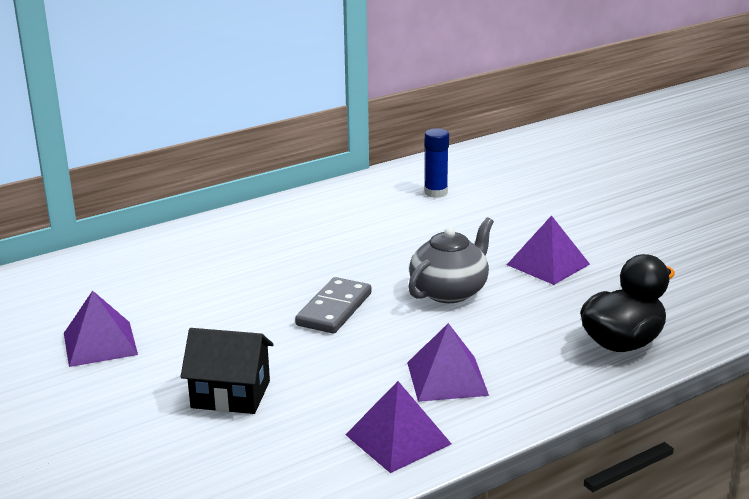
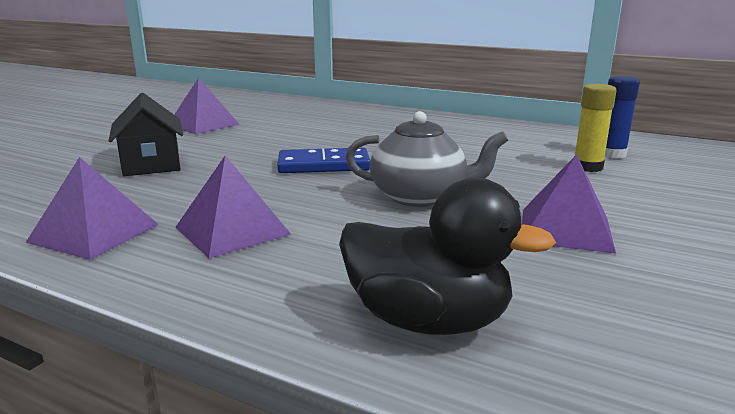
camera: 60 degrees right, 5 degrees down
(334, 309) = (324, 165): grey domino -> blue domino
(453, 212) = (587, 167): none -> yellow glue stick

